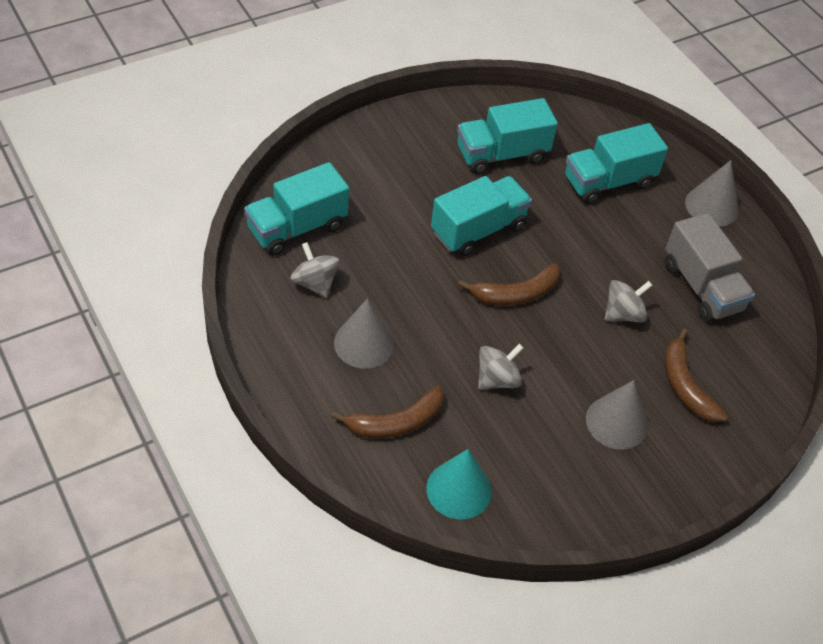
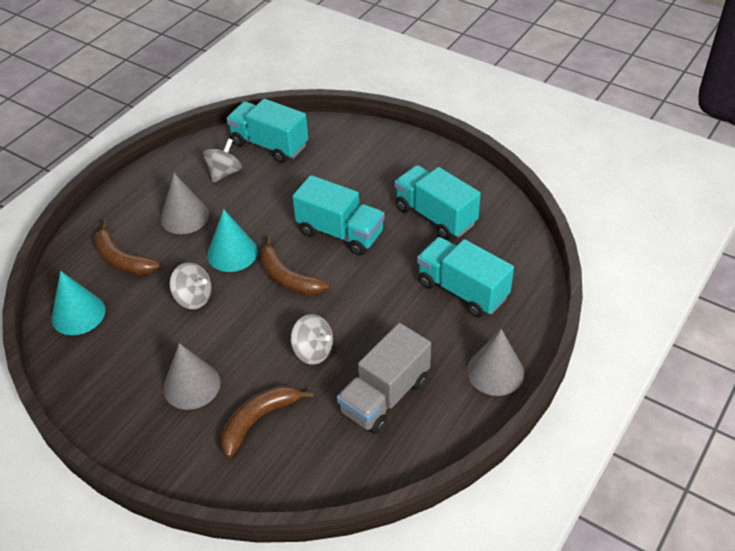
camera: 70 degrees right, 5 degrees down
(450, 324) = (232, 253): none -> turquoise cone

